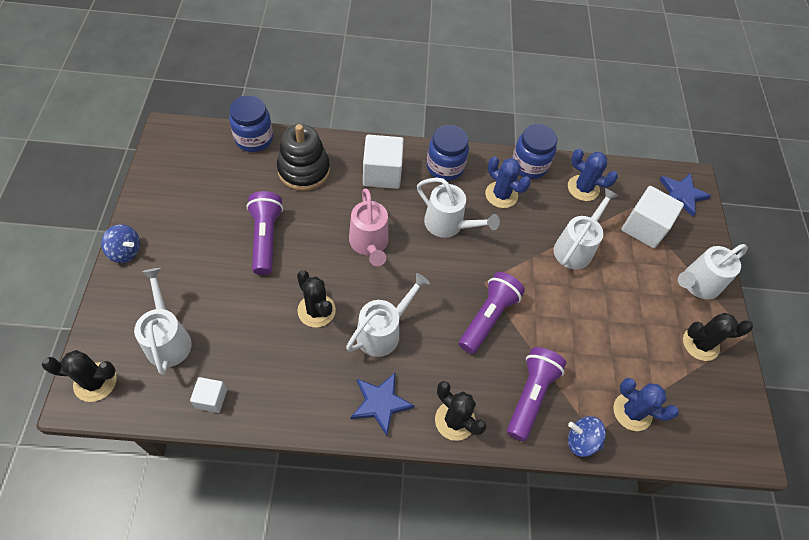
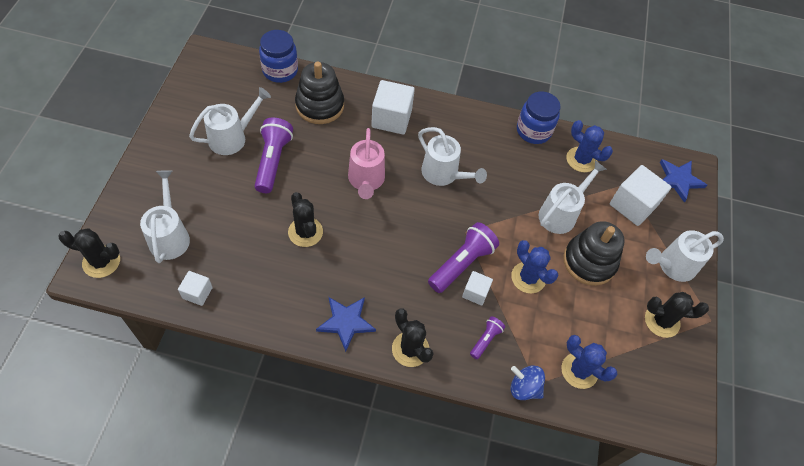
camera: 10 degrees right, 0 degrees up
(125, 252) = (147, 154): blue spinning top -> none
(383, 331) = (362, 260): white watering can -> white watering can (233, 137)
(445, 167) = (452, 121): blue jar -> none
(501, 195) = (500, 154): blue cactus -> blue cactus (528, 278)
(508, 346) = (475, 292): none -> white cube
(530, 396) = (485, 340): purple flashlight -> purple flashlight, size x0.53
(615, 293) = (589, 261): none -> black stacking toy

